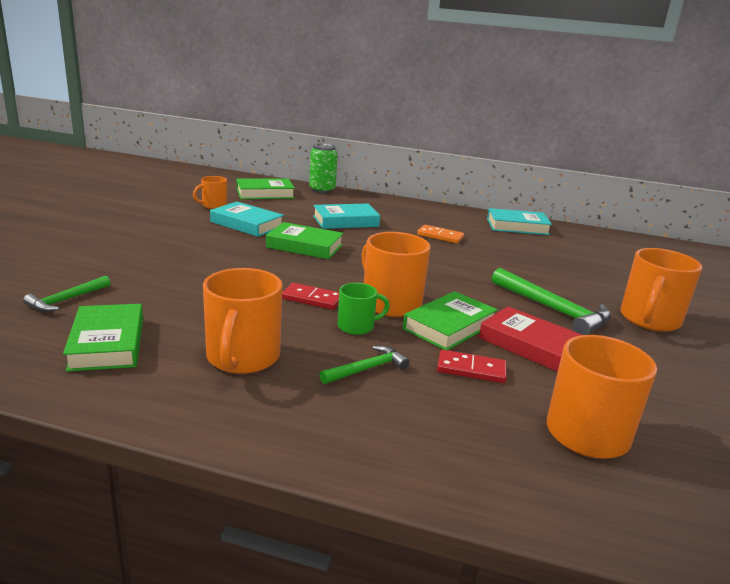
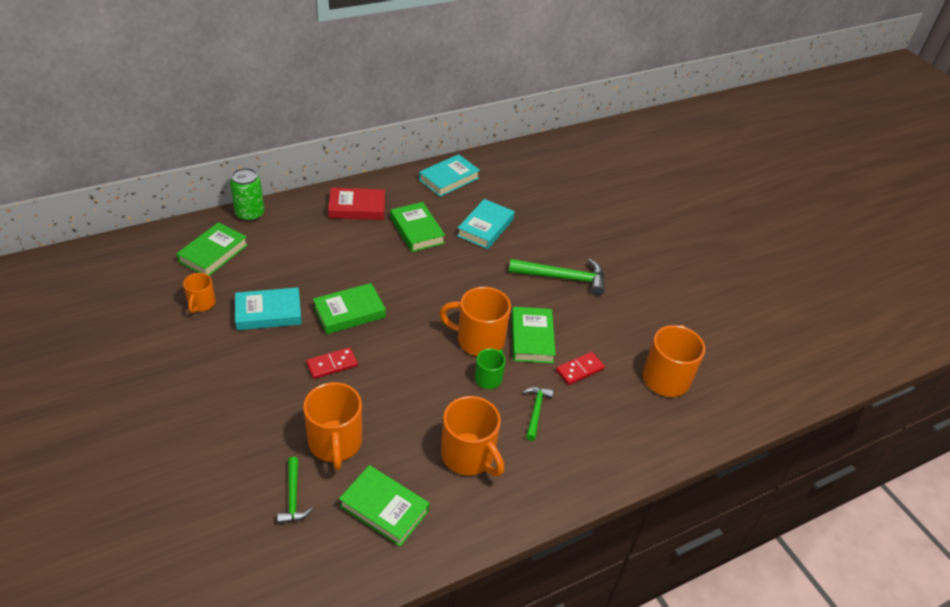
camera: 45 degrees left, 20 degrees up
(312, 299) = (433, 371): red domino -> red domino (332, 365)
(345, 221) = (332, 255): turquoise book -> turquoise book (485, 227)
(440, 236) = (417, 230): orange domino -> green book
(529, 345) = (583, 324): red book -> red book (357, 208)
(649, 320) = (613, 252): orange mug -> orange mug (335, 443)

